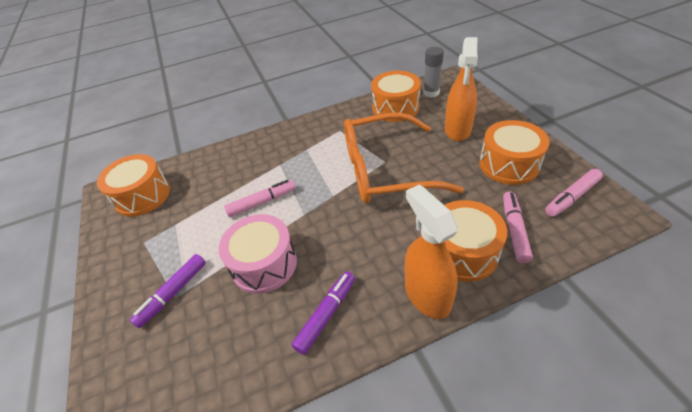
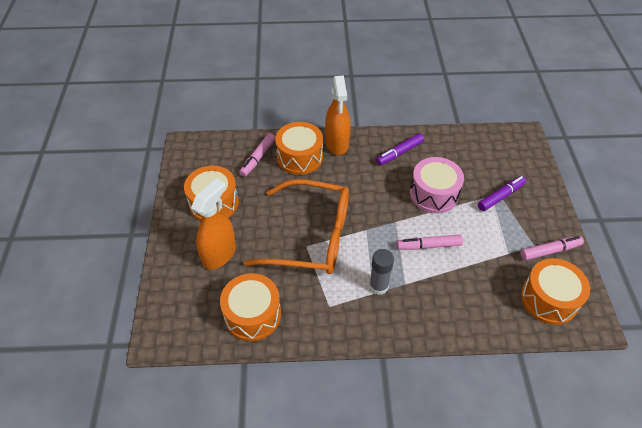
camera: 165 degrees left, 5 degrees up
(431, 93) = (199, 321): grey glue stick -> grey glue stick (378, 286)
(572, 197) = (201, 164): pink marker -> pink marker (549, 251)

